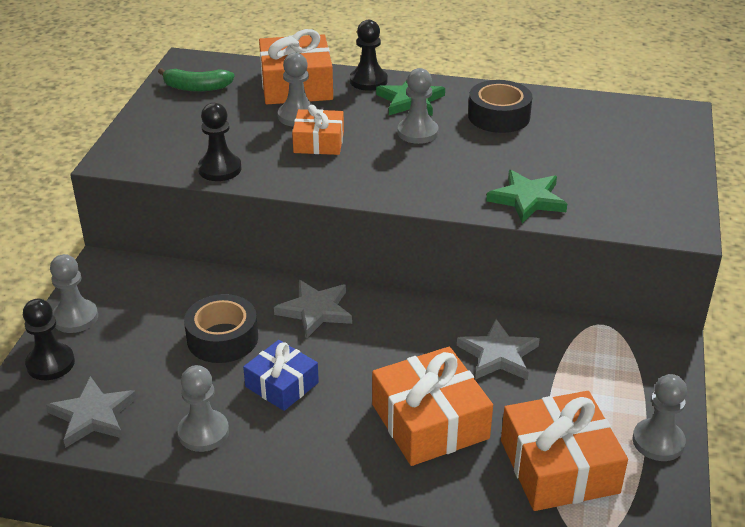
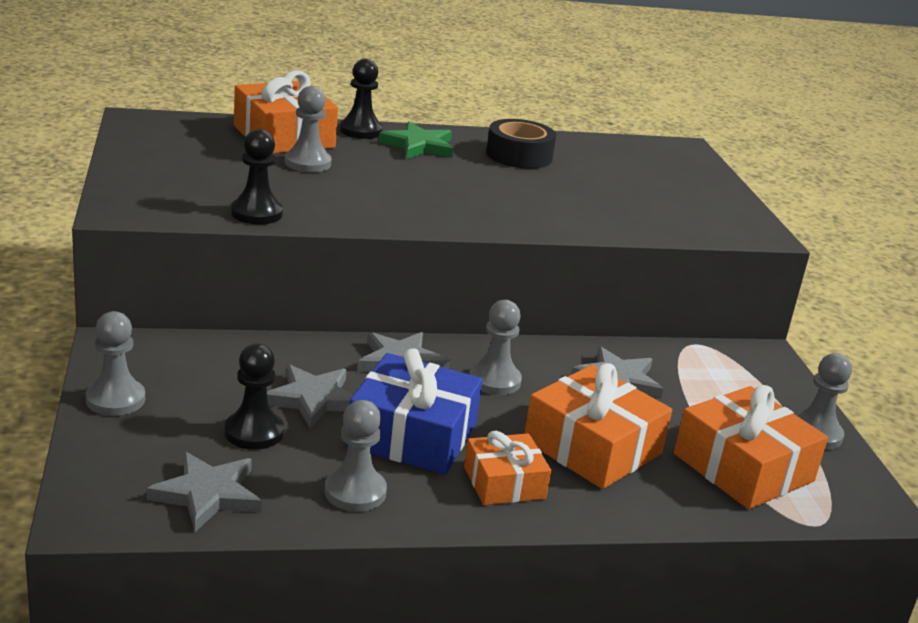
camera: 25 degrees left, 10 degrees down
(50, 363) = (115, 449): black pawn -> black pawn (254, 432)
(196, 87) = (168, 142): green banana -> none
(222, 338) = (313, 399): black tape -> grey star
(282, 384) = (412, 435): blue gift -> blue gift, size x1.64
(319, 142) = (350, 184): orange gift -> orange gift (504, 483)
(417, 132) = (448, 172): grey pawn -> grey pawn (494, 380)
(527, 199) = (603, 220): green star -> none

